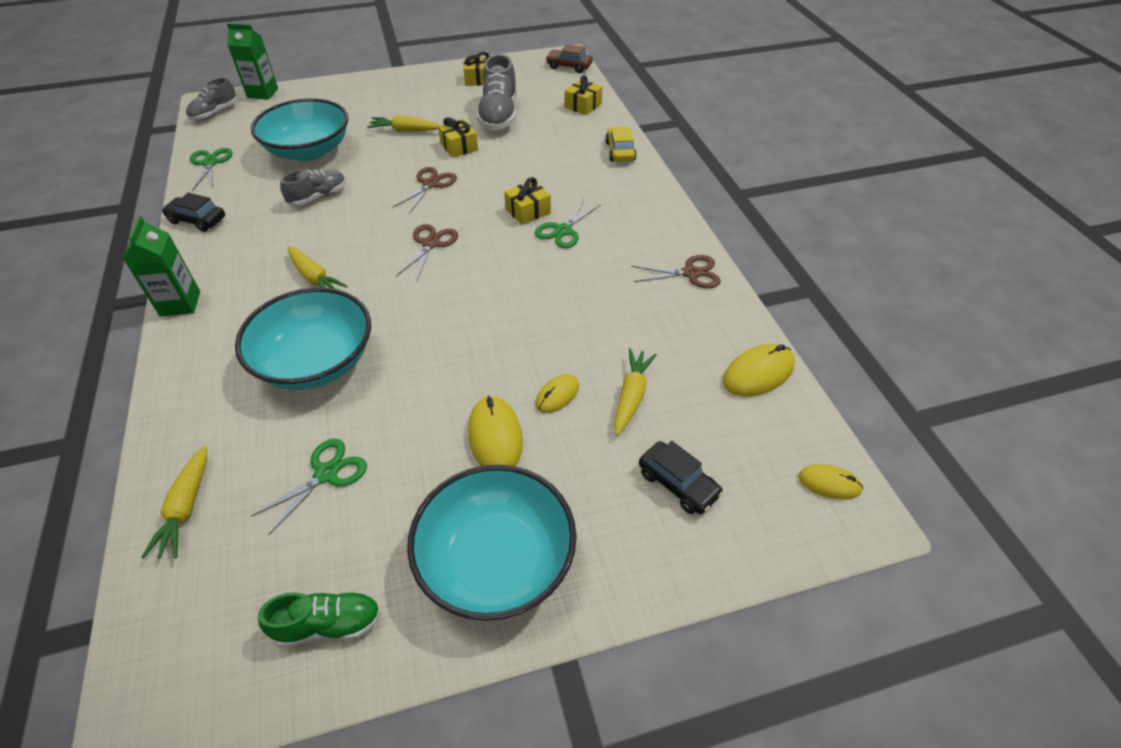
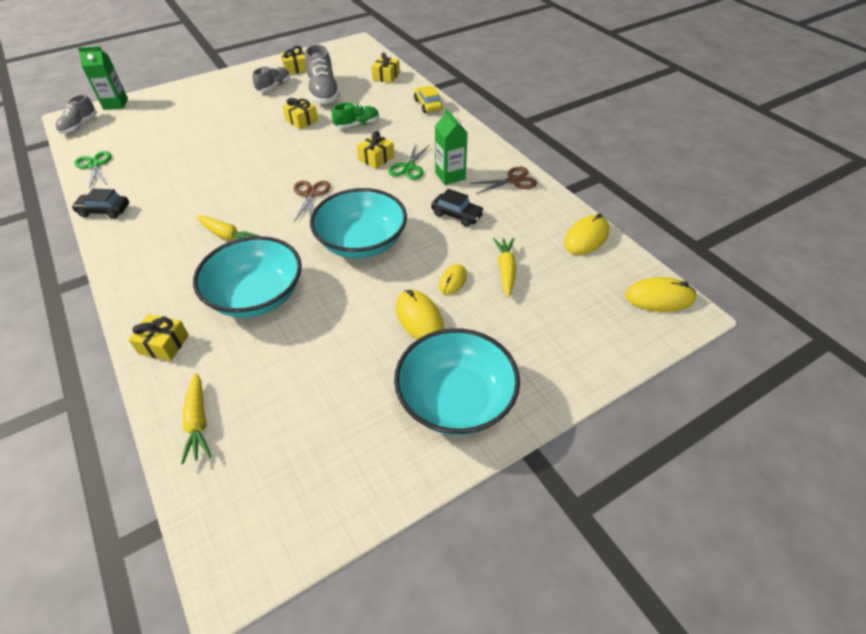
camera: 15 degrees left, 0 degrees up
(180, 303) = (120, 276): green carton -> green carton (450, 176)
(190, 399) = (163, 344): none -> yellow gift
(309, 151) = (177, 142): turquoise bowl -> turquoise bowl (362, 242)
(318, 197) = (202, 176): grey shoe -> grey shoe (273, 87)
(326, 474) = (301, 372): green scissors -> none
(328, 625) = (350, 473): green shoe -> green shoe (357, 125)
(405, 131) = (252, 115): yellow carrot -> none
(430, 184) = (291, 151): brown scissors -> none
(569, 66) = (363, 49): brown car -> none
(678, 484) = (561, 320): black car -> black car (457, 215)
(829, 483) = (659, 297): yellow mouse -> yellow mouse, size x1.59

